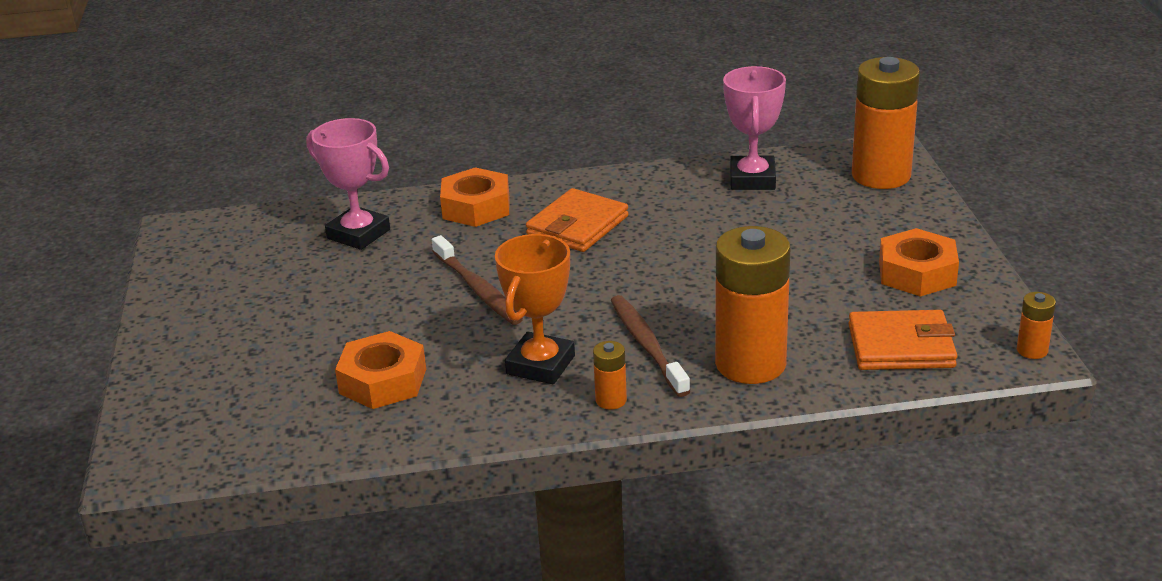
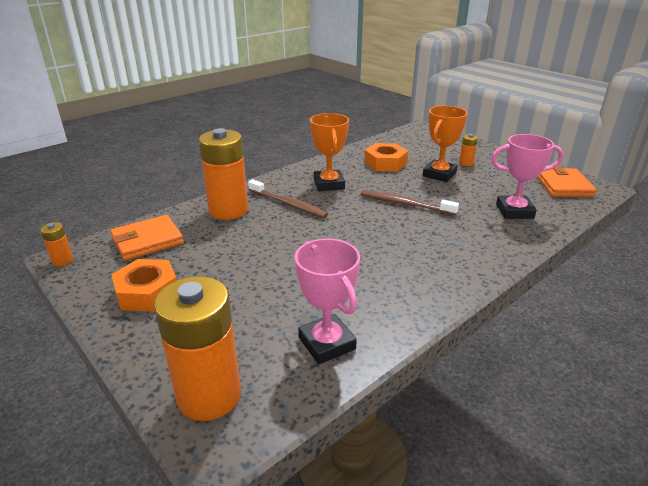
camera: 145 degrees right, 0 degrees up
(340, 324) = (439, 174): none -> orange trophy
(476, 207) = (485, 247): orange nut -> none
(577, 225) = (406, 255): orange wallet -> orange wallet (563, 186)
(611, 400) = (282, 181): orange battery -> orange battery (466, 163)

